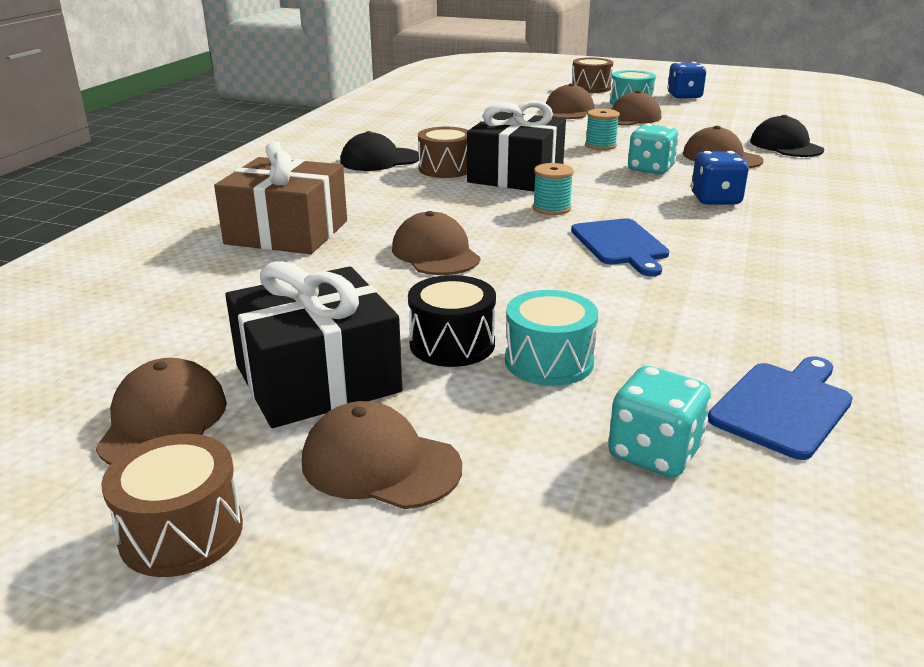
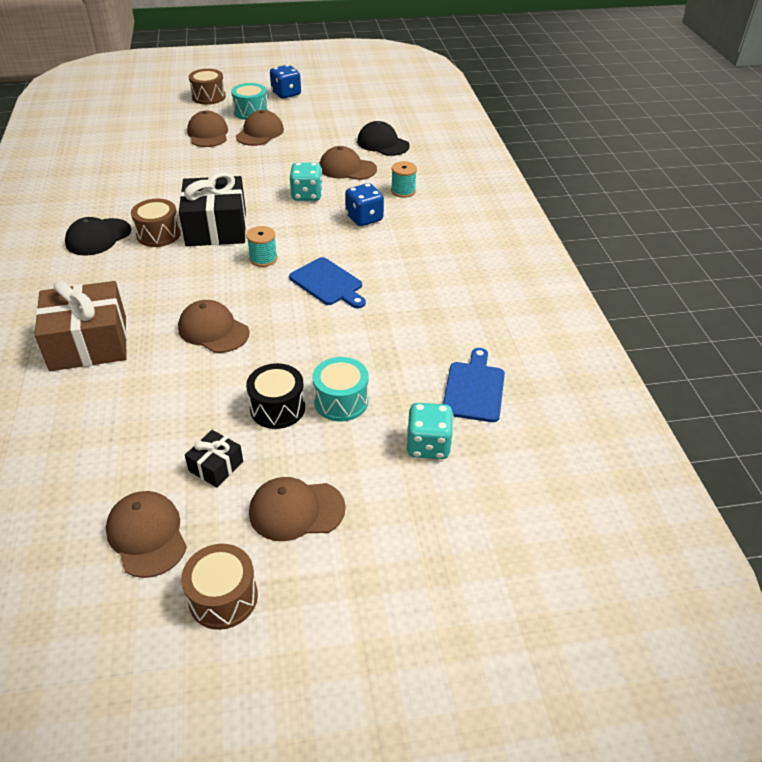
camera: 30 degrees left, 15 degrees up
(317, 379) = (216, 466): black gift -> black gift, size x0.47
(600, 146) = (257, 175): turquoise spool -> turquoise spool (403, 191)

